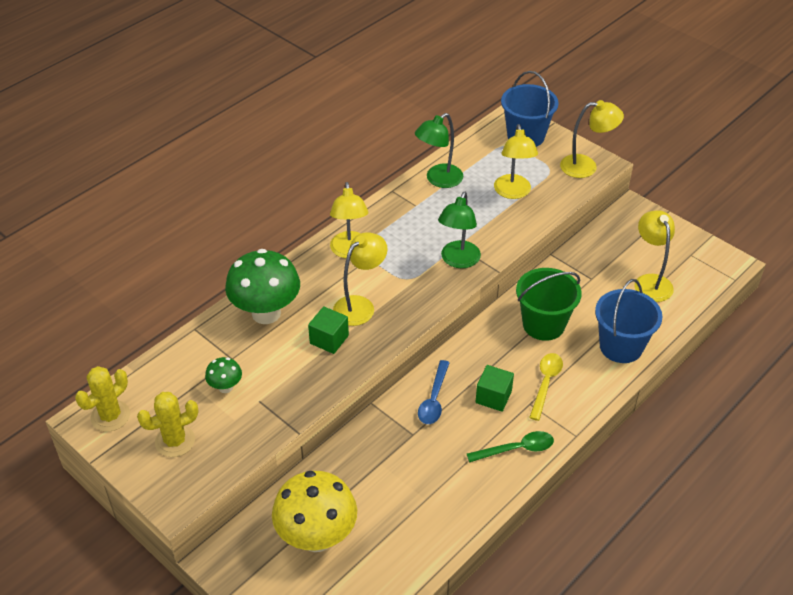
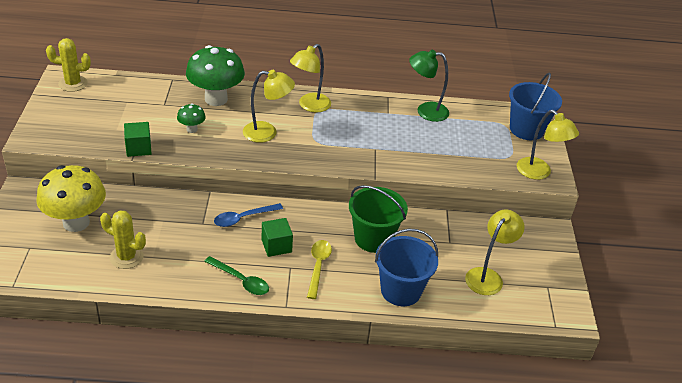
camera: 45 degrees right, 5 degrees down
(175, 441) = (77, 115): yellow cactus -> yellow cactus (126, 257)
(225, 387) = (138, 113): green mushroom -> green mushroom (192, 129)
(329, 339) = (223, 134): green cube -> green cube (138, 148)
(458, 261) = (361, 155): green lamp -> none
(513, 192) = (461, 150): yellow lamp -> none
(546, 383) = (318, 267): yellow spoon -> yellow spoon turned 60 degrees counterclockwise

